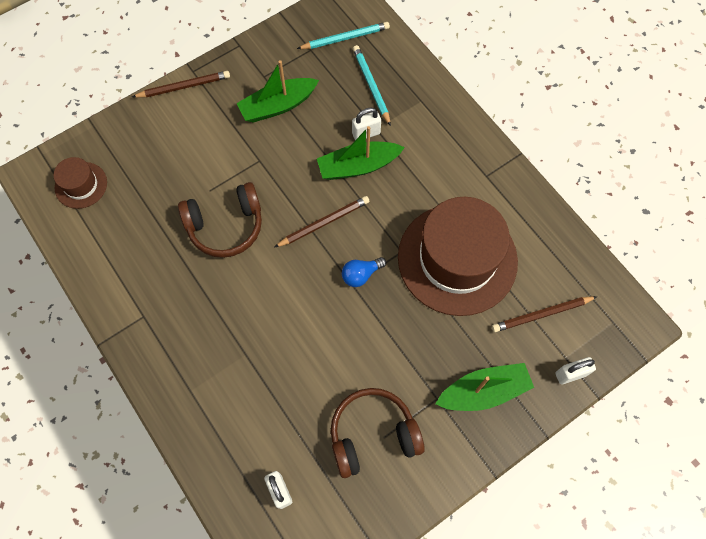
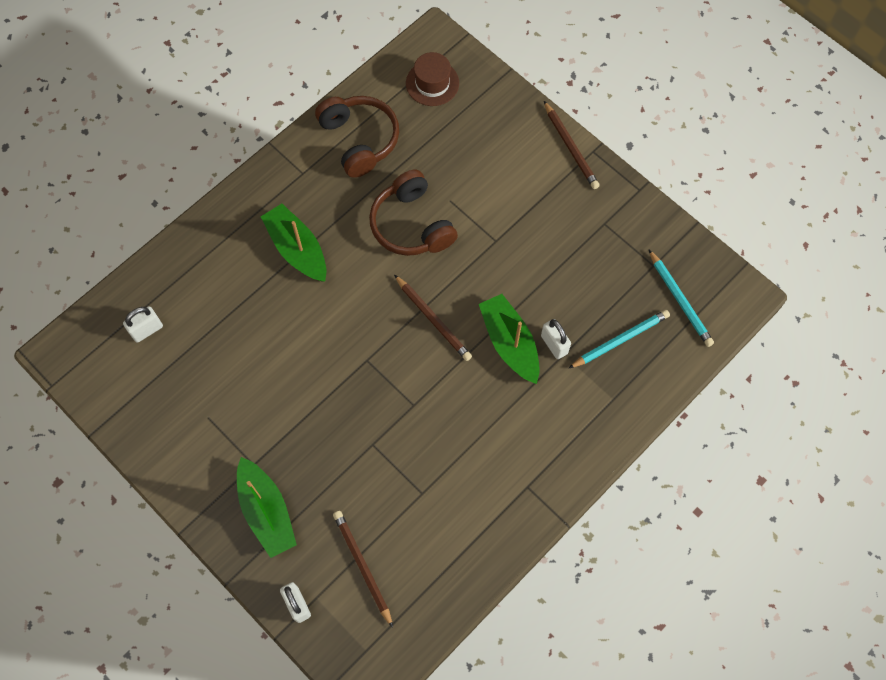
camera: 80 degrees right, 0 degrees up
(278, 106) = (568, 246): green boat -> green boat (297, 249)
(361, 275) = (379, 367): blue light bulb -> none
(372, 434) = (209, 406): brown headphones -> brown headphones (359, 140)
(457, 259) = (414, 466): brown hat -> none

